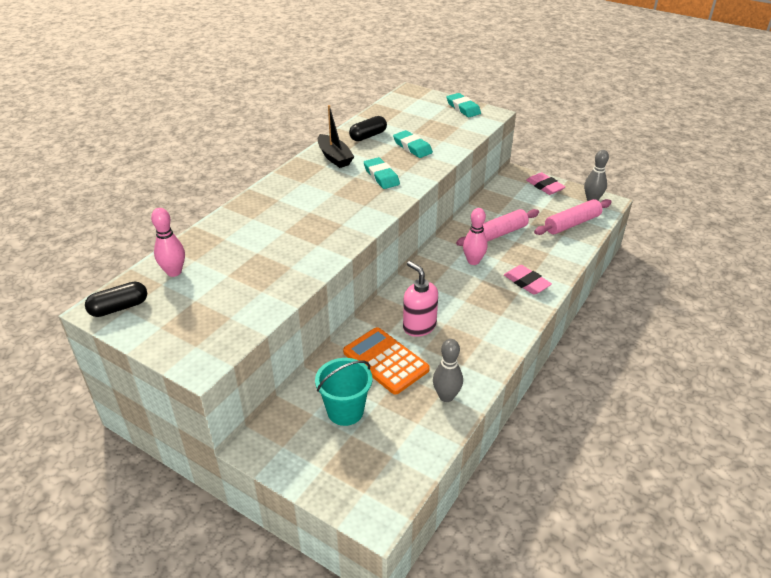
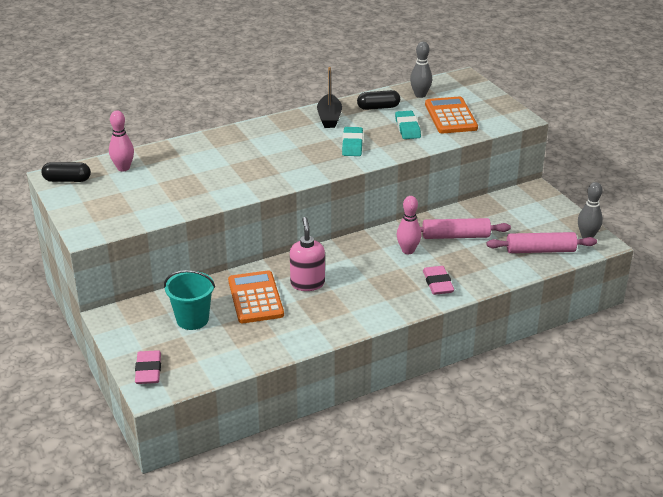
camera: 30 degrees right, 5 degrees down
(436, 127) = (450, 116): none -> orange calculator
(446, 396) = (277, 339): grey bowling pin -> grey bowling pin (420, 95)
(463, 108) = (497, 106): turquoise eraser -> none
(544, 186) = (551, 209): pink eraser -> pink eraser (148, 370)

